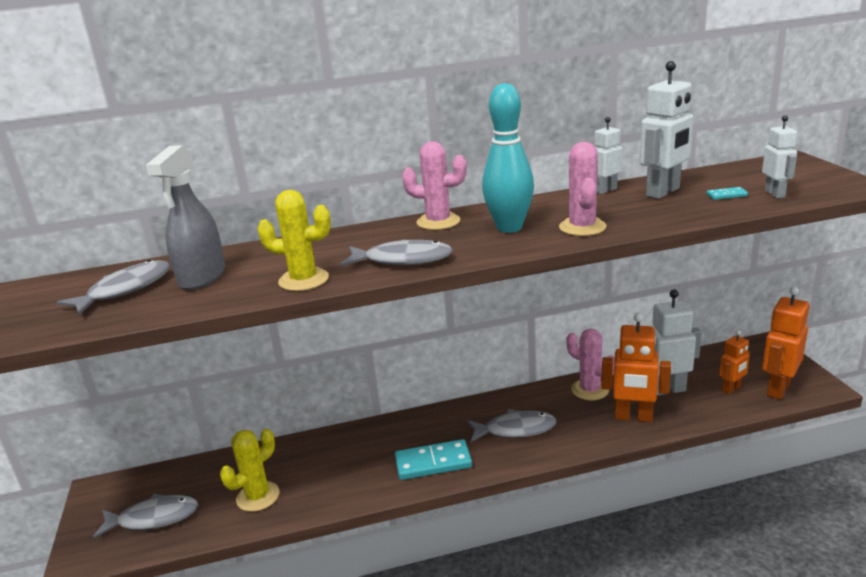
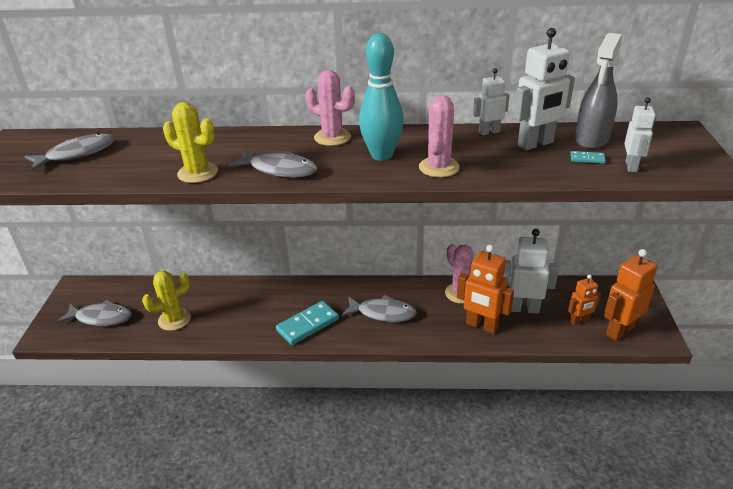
camera: 15 degrees right, 10 degrees up
(202, 277) = (132, 154): grey spray bottle -> grey spray bottle (591, 139)
(433, 462) = (307, 325): turquoise domino -> turquoise domino turned 45 degrees counterclockwise

